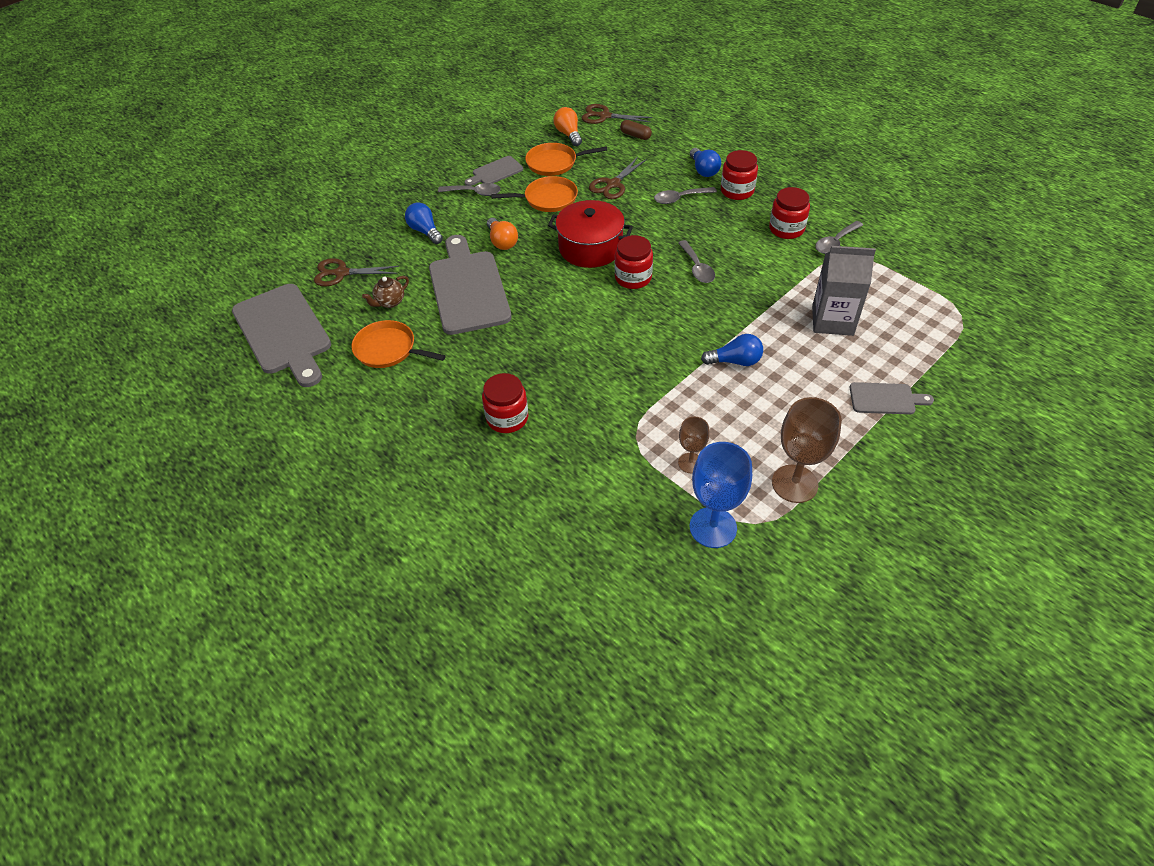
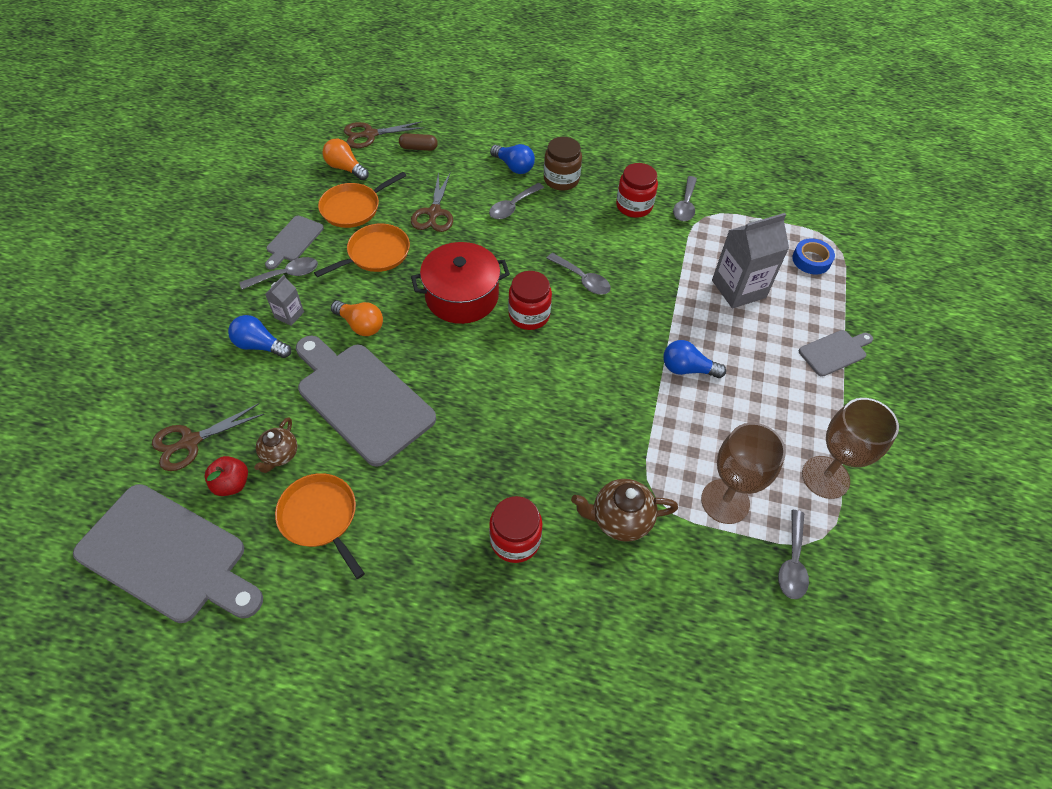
camera: 35 degrees left, 5 degrees up
(348, 307) = (232, 484): none -> red apple
(388, 349) = (320, 517): orange pan -> orange pan turned 60 degrees clockwise
(458, 218) = (289, 315): none -> grey carton
(595, 439) = (620, 520): none -> brown teapot
(690, 463) = (725, 501): brown goblet -> brown goblet, size x1.78
(713, 527) = (792, 562): blue goblet -> grey spoon
(735, 361) = (687, 369): blue light bulb -> blue light bulb turned 135 degrees counterclockwise
(737, 191) = (561, 179): red jar -> brown jar
(924, 322) = (811, 260): none -> blue tape

